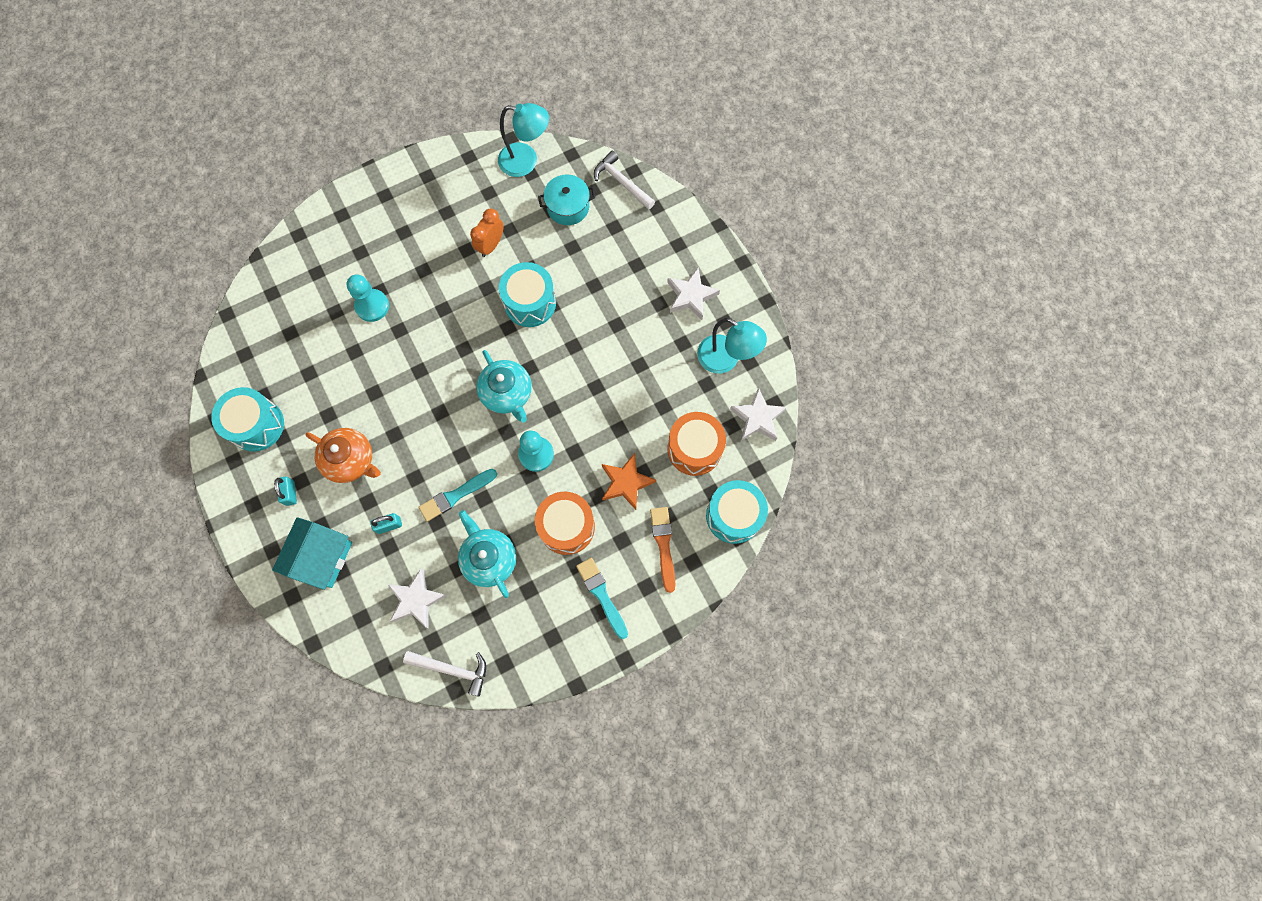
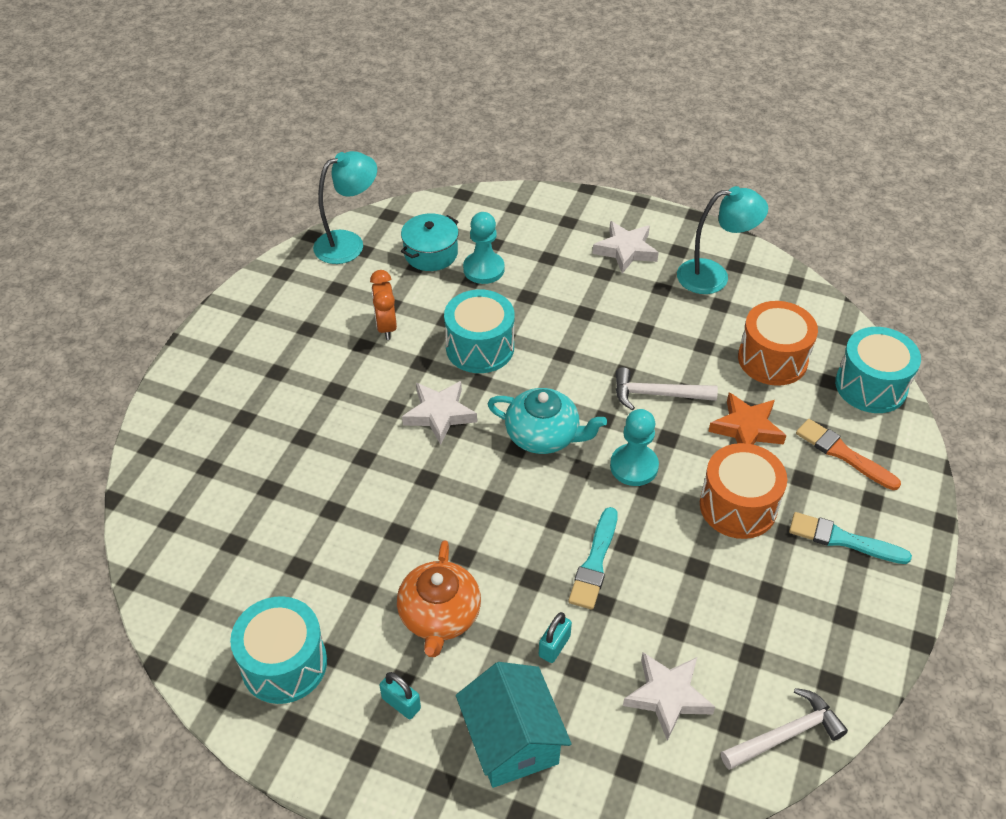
camera: 40 degrees left, 25 degrees down
(350, 460) = (439, 616): orange teapot -> orange teapot turned 105 degrees clockwise
(372, 306) = (309, 456): turquoise pawn -> turquoise pawn (483, 269)
(489, 558) = (696, 594): turquoise teapot -> none
(622, 182) = (462, 208): white hammer -> white hammer (657, 394)
(757, 418) = (794, 300): white star -> white star (440, 414)

